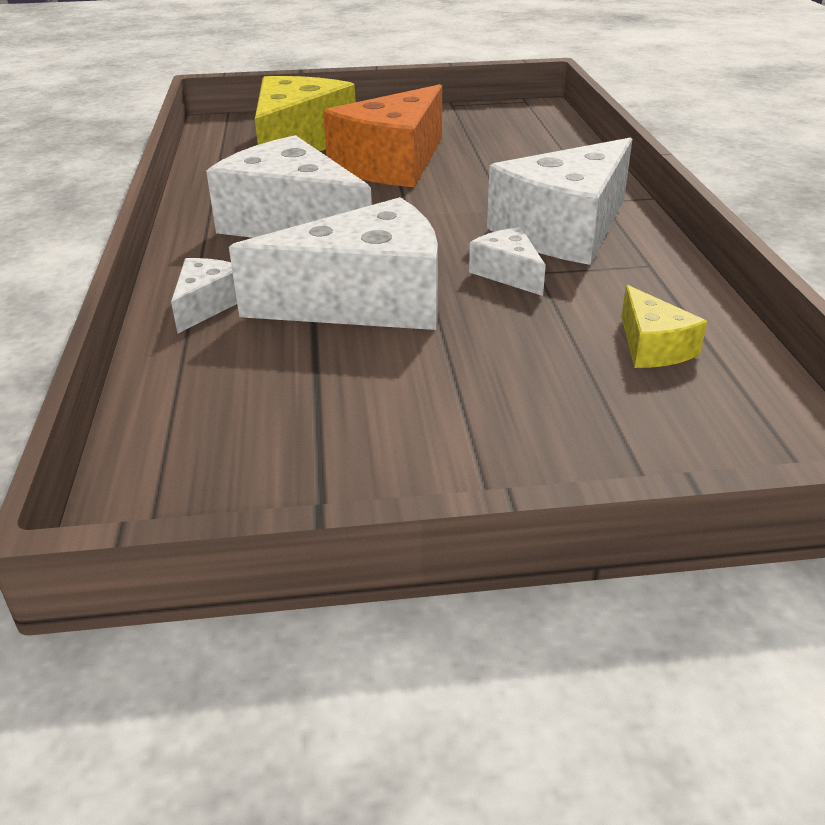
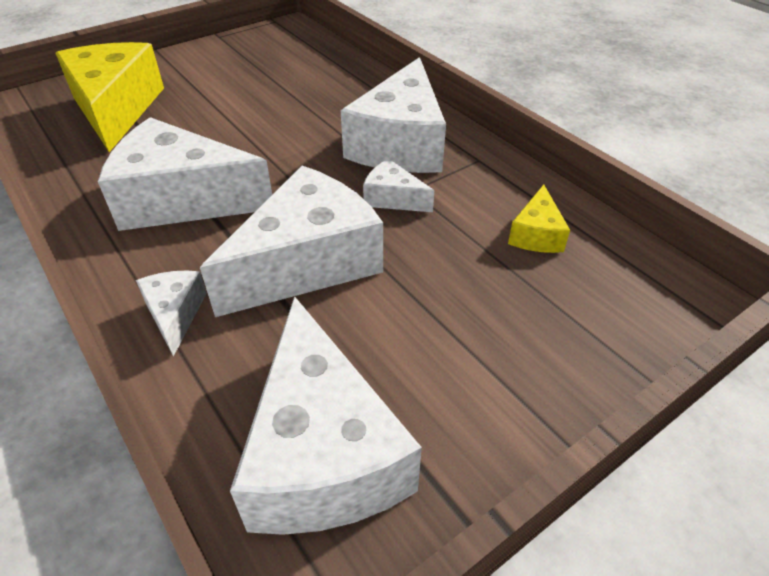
camera: 30 degrees left, 10 degrees up
(238, 445) = (323, 453): none -> white cheese
(393, 164) = (218, 111): orange cheese -> none
(652, 347) = (536, 234): yellow cheese -> yellow cheese turned 60 degrees clockwise

